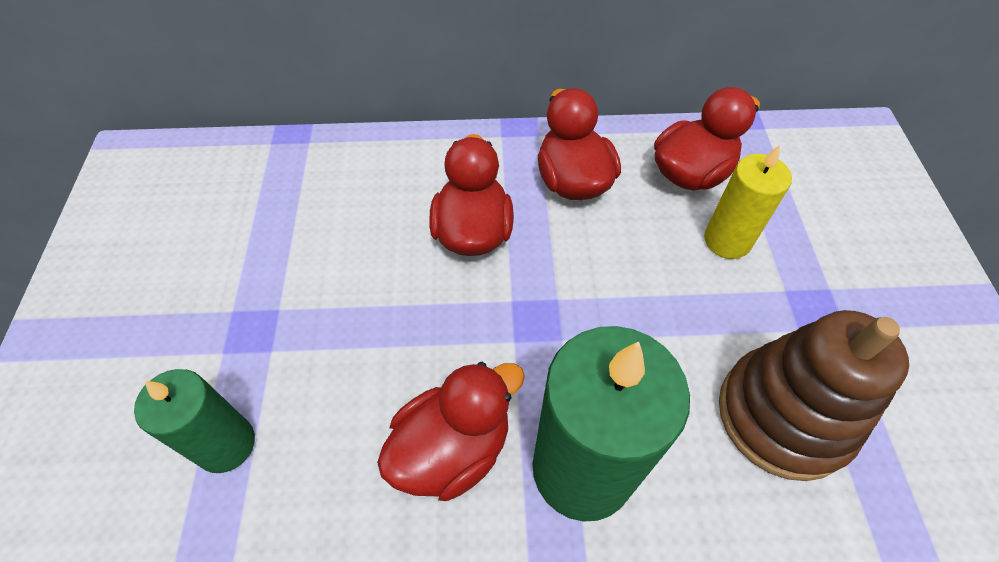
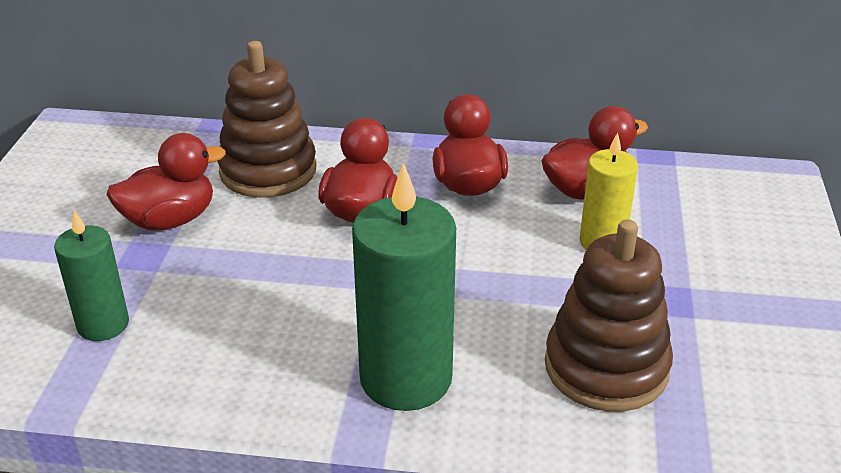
camera: 10 degrees right, 20 degrees down
(361, 189) = (268, 171): none -> brown stacking toy
(452, 449) = (295, 351): red duck -> red duck (170, 220)

